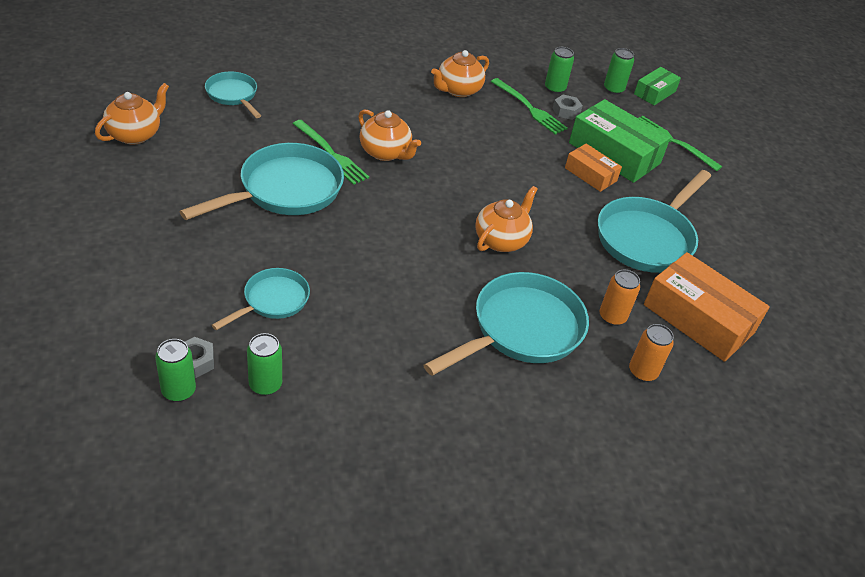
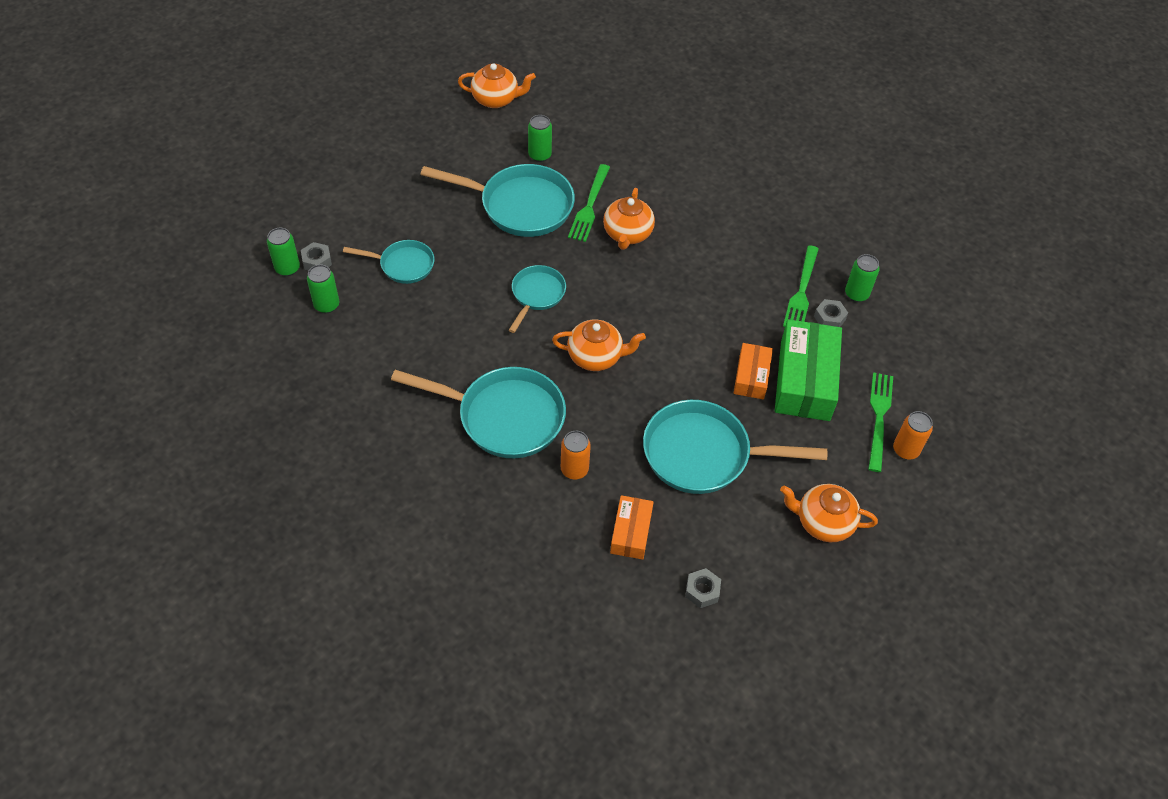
camera: 60 degrees right, 10 degrees up
(233, 95) = (597, 115): turquoise pan -> turquoise pan (537, 295)
(458, 90) = (768, 232): orange teapot -> orange teapot (823, 522)
(613, 89) = (912, 337): green can -> green can (540, 155)
(642, 372) = (528, 516): orange can -> orange can (905, 450)
(654, 93) = (949, 370): green box -> none
(698, 318) = (631, 532): orange box -> orange box, size x0.55
(777, 310) = (702, 591): none -> grey nut

